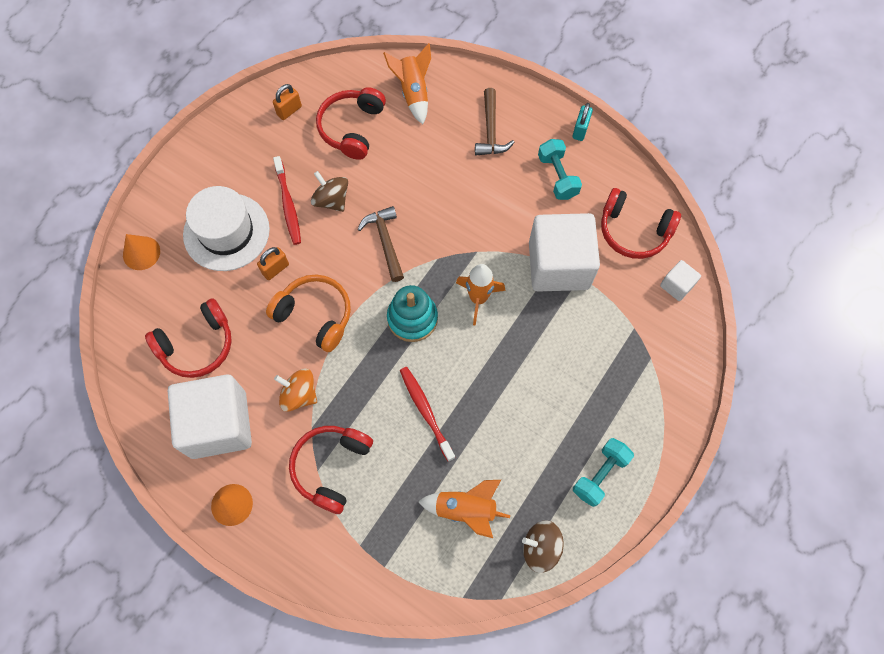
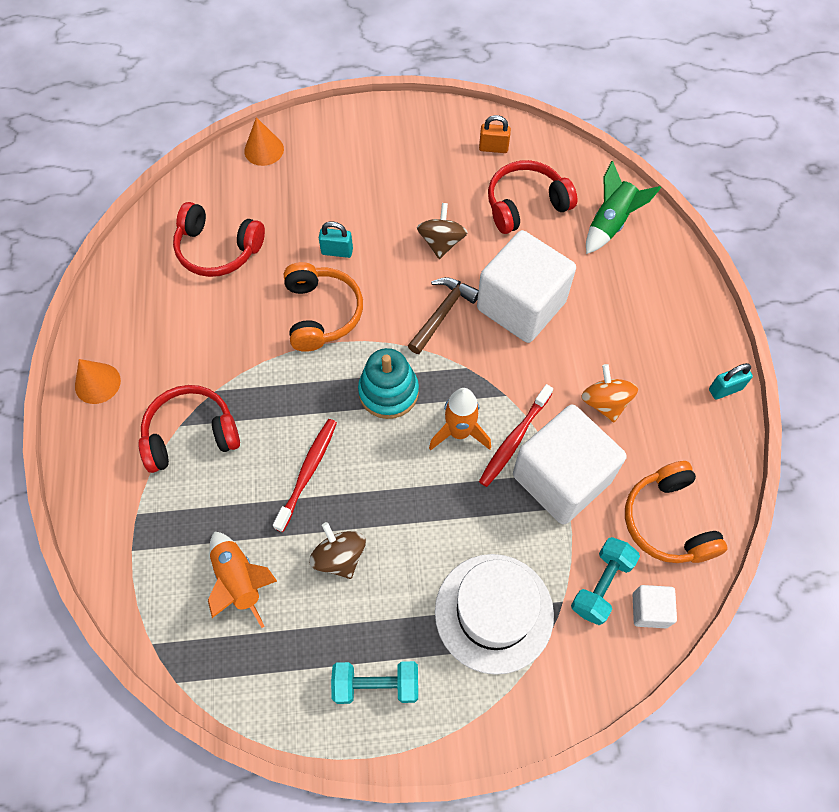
camera: 50 degrees right, 5 degrees down
(218, 424) = (161, 319): white cube -> white cube (521, 305)
(226, 232) = (337, 191): white hat -> white hat (494, 612)
(275, 269) = (337, 251): orange padlock -> turquoise padlock
(288, 204) = (405, 214): red toothbrush -> red toothbrush (514, 439)
(299, 395) = (237, 358): orange spinning top -> orange spinning top (605, 402)
(413, 92) = (611, 223): orange rocket -> green rocket
(490, 130) = (640, 313): brown hammer -> none
(540, 548) = (255, 682): brown spinning top -> brown spinning top (339, 557)
(557, 176) = (653, 406): turquoise dumbbell -> turquoise dumbbell (601, 585)
(633, 231) = (667, 521): red headphones -> orange headphones

